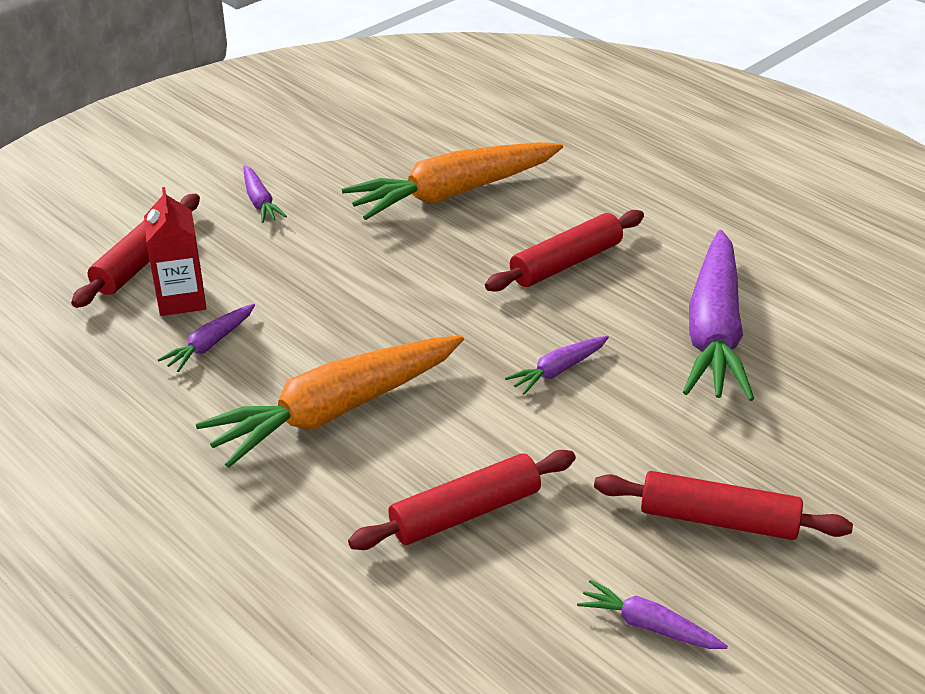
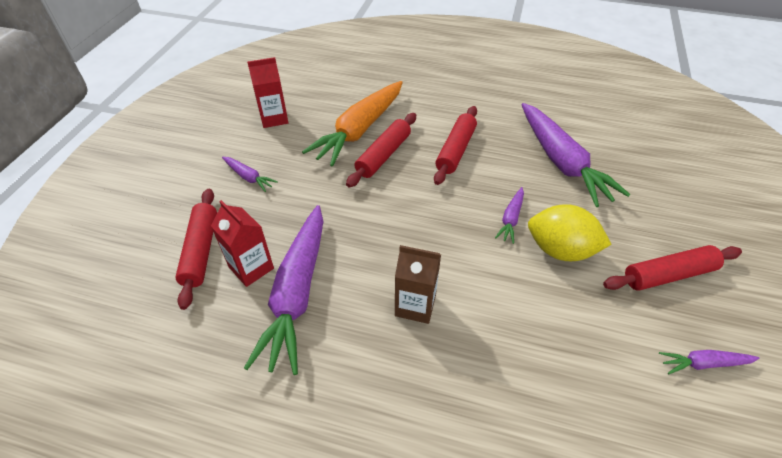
camera: 30 degrees left, 10 degrees up
(210, 344) = (297, 293): purple carrot -> purple carrot, size x2.24
(335, 411) = (415, 305): orange carrot -> brown carton
(351, 142) = (274, 118): none -> red carton
(465, 513) = (548, 340): red rolling pin -> red rolling pin (383, 155)
(589, 431) = (560, 250): none -> yellow lemon

